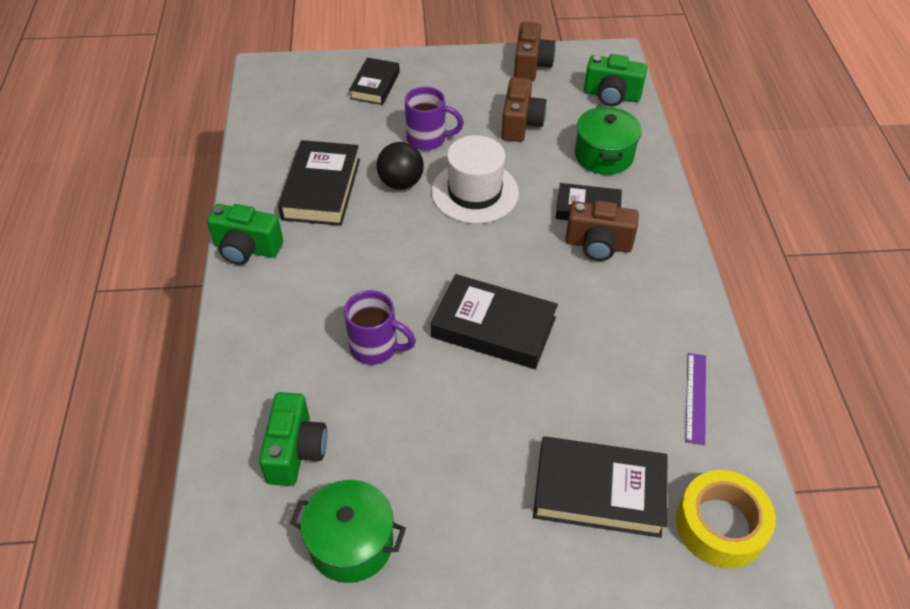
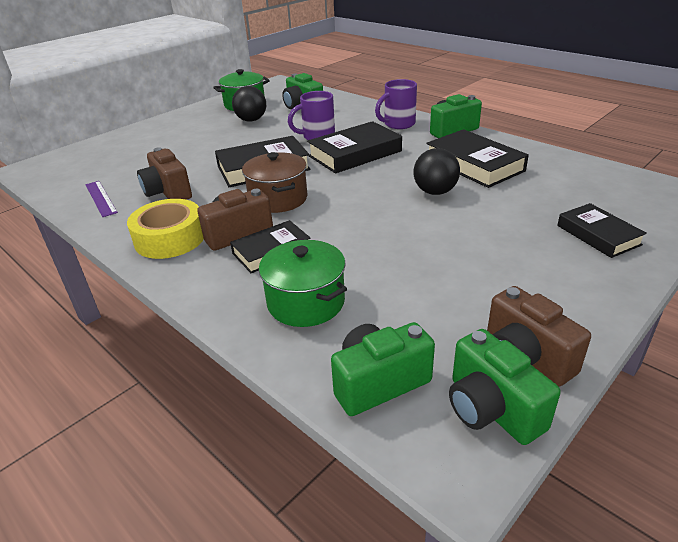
camera: 140 degrees right, 15 degrees down
(396, 468) = (251, 120): none -> black ball
(428, 139) = (472, 224): purple mug -> purple mug (398, 124)
(474, 192) = (376, 214): white hat -> none
(521, 124) = (424, 282): brown camera -> brown camera (168, 192)
(527, 265) = (278, 199): none -> brown pot
(576, 61) = (491, 409): none -> green camera
(599, 491) = (141, 151): black book -> black book (355, 154)
(720, 525) = (64, 167): yellow tape -> yellow tape (170, 238)

